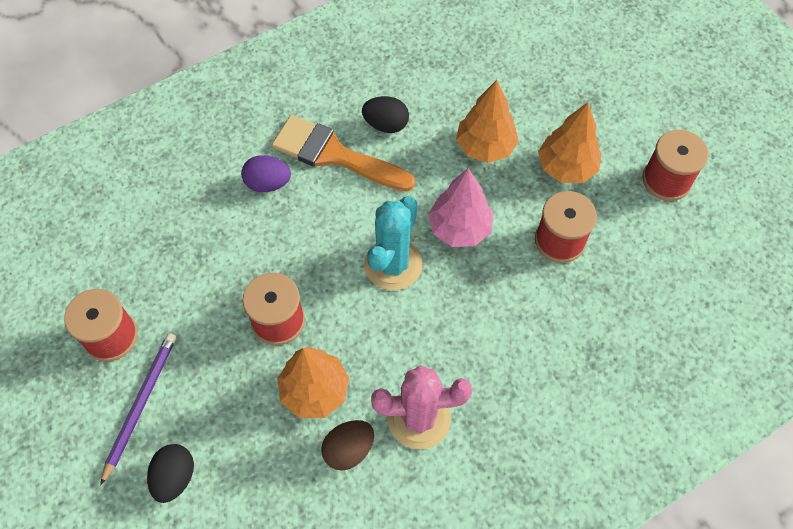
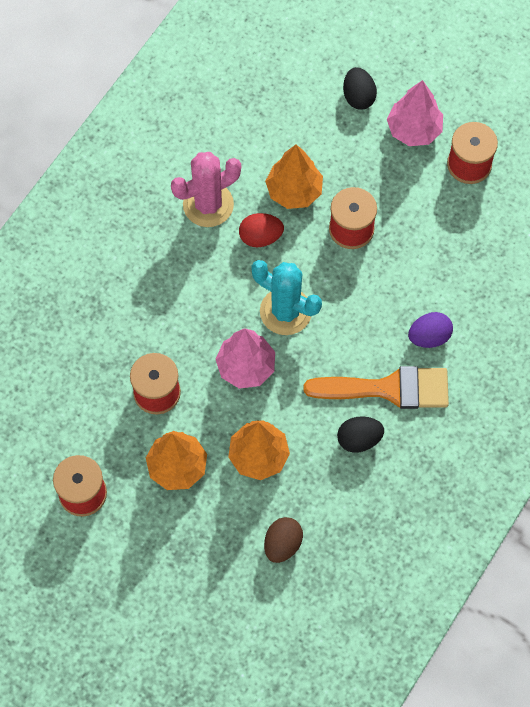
camera: 155 degrees right, 5 degrees up
(140, 404) = (414, 130): purple pencil -> pink tree
(349, 449) = (248, 163): brown egg -> brown egg (282, 544)
(379, 354) = (260, 237): none -> red egg
(393, 264) = (285, 311): turquoise cactus -> turquoise cactus turned 60 degrees counterclockwise

